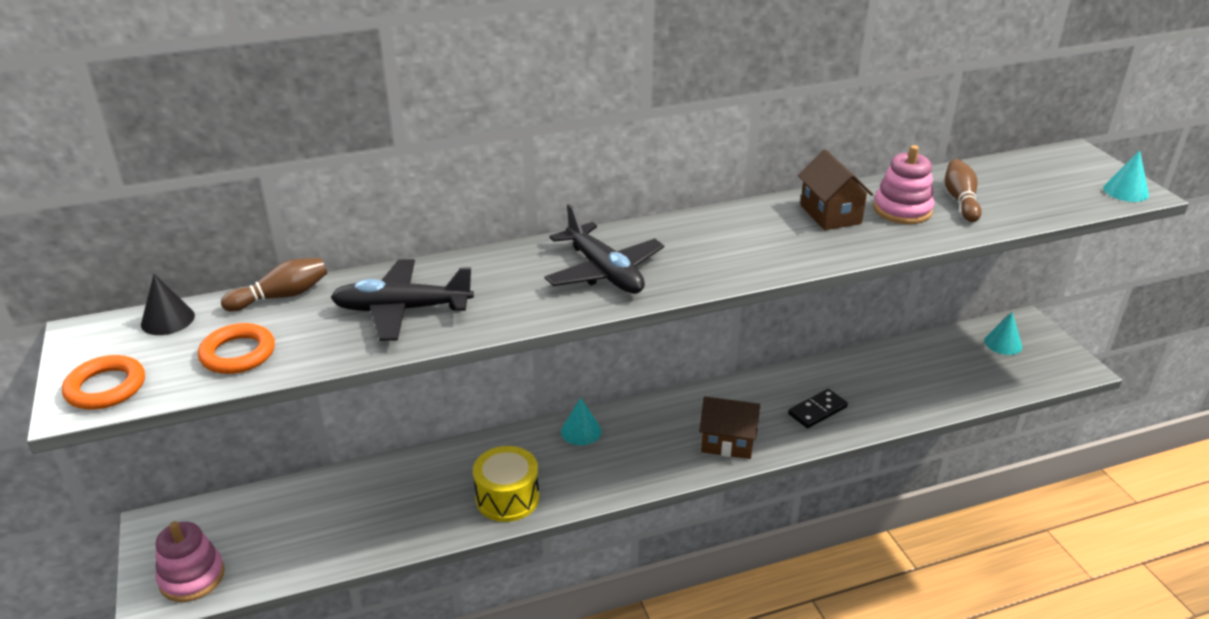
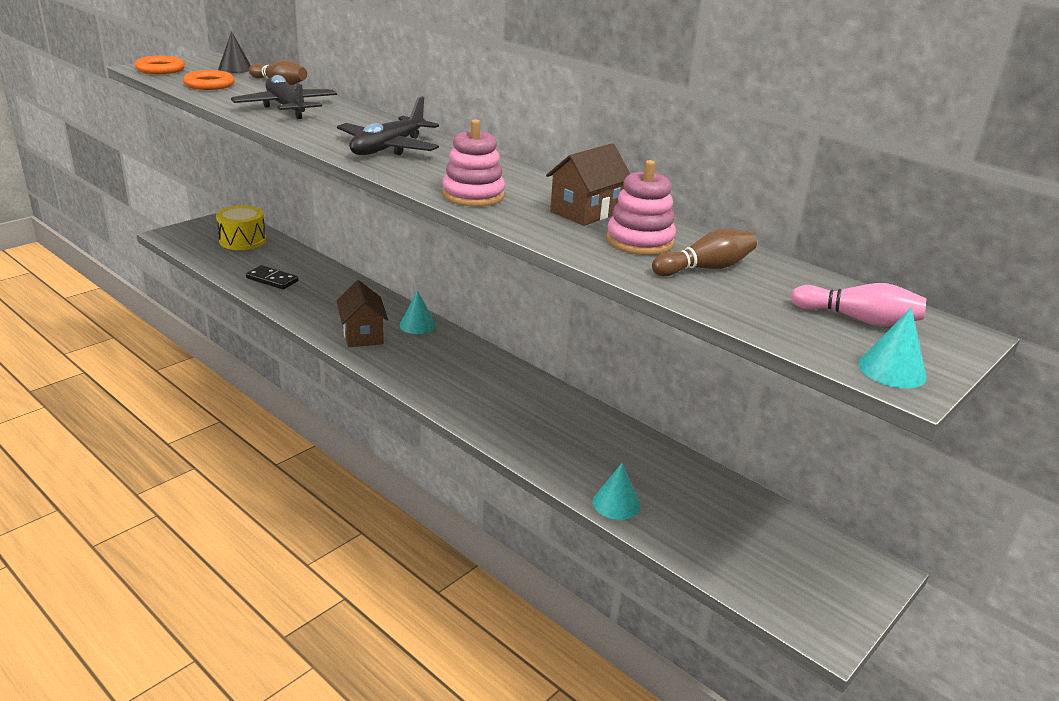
camera: 60 degrees right, 5 degrees down
(192, 577) = (192, 238): pink stacking toy -> pink stacking toy (473, 195)
(507, 498) = (320, 313): yellow drum -> yellow drum (242, 241)
(727, 442) = (456, 393): brown house -> brown house (362, 335)
(817, 411) = (545, 434): black domino -> black domino (272, 280)
(1003, 343) = (804, 553): turquoise cone -> turquoise cone (616, 503)
(1053, 176) = (858, 319): none -> pink bowling pin

